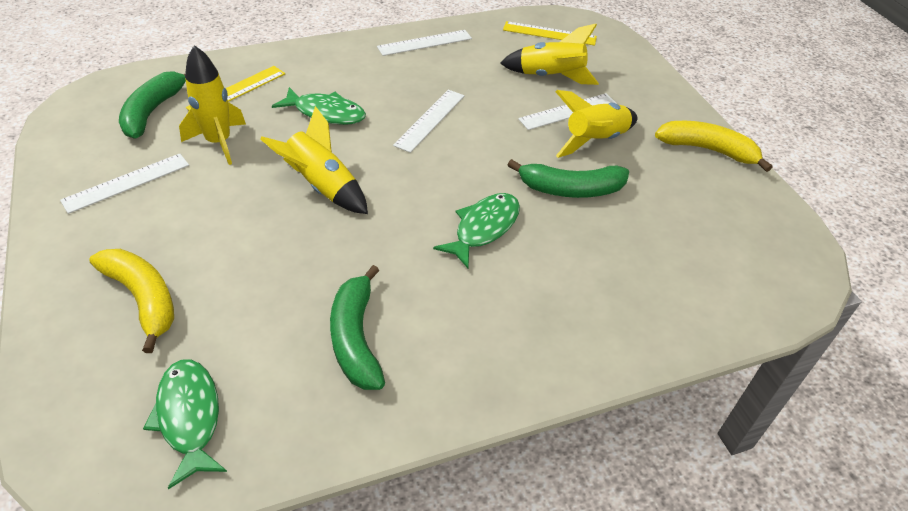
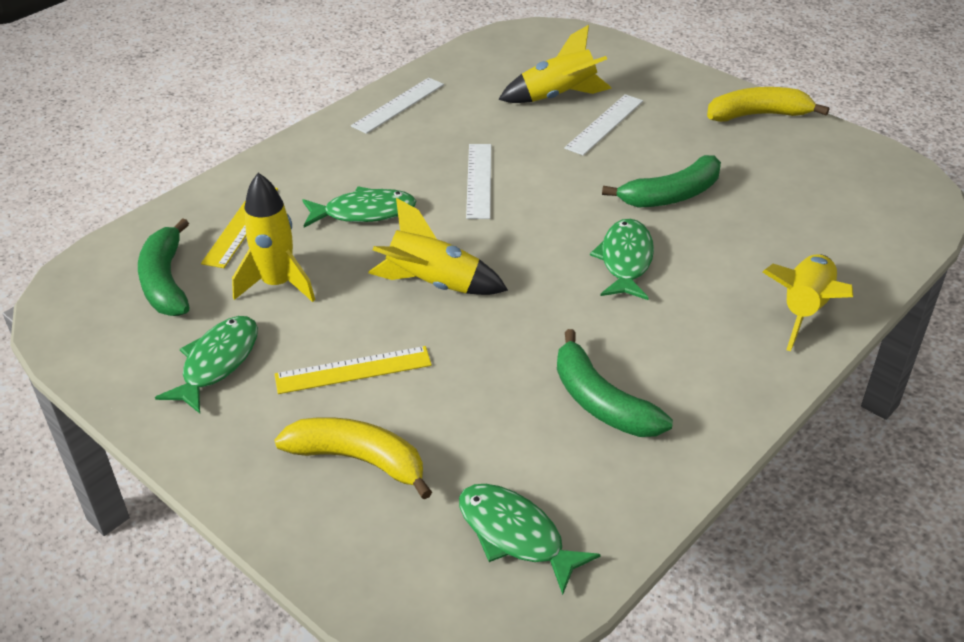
camera: 25 degrees left, 5 degrees down
(127, 183) = (217, 363): white ruler -> green fish
(549, 33) = (517, 53): yellow ruler -> yellow ruler (353, 370)
(595, 140) = (653, 143): yellow rocket -> yellow rocket (804, 310)

